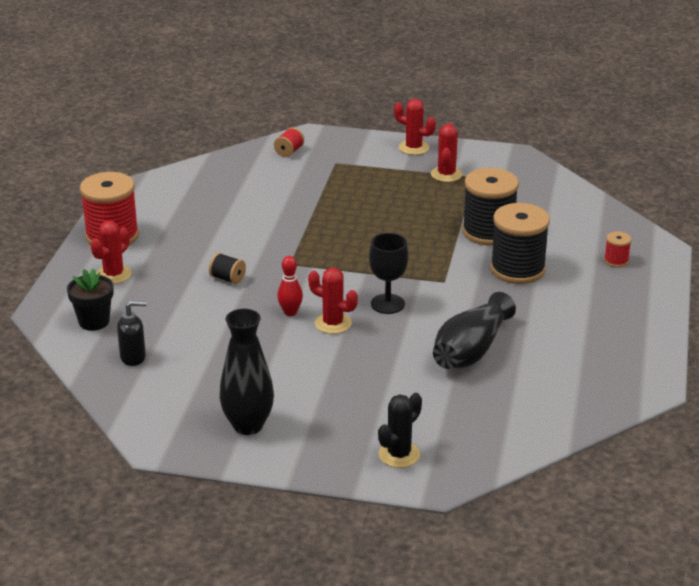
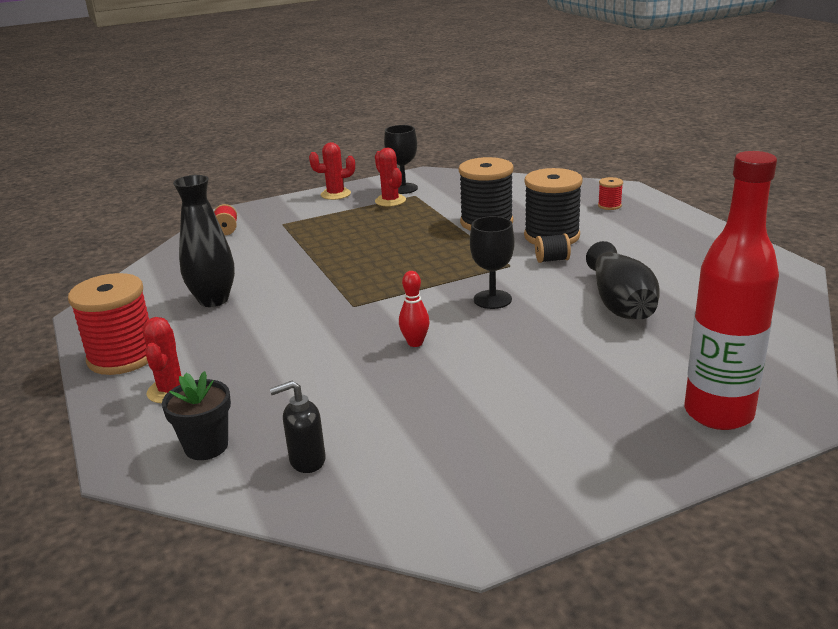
camera: 35 degrees left, 5 degrees down
(133, 357) = (307, 461): black soap dispenser -> black soap dispenser turned 150 degrees counterclockwise
(227, 278) = (308, 342): black spool -> black spool (552, 260)
(248, 425) = (537, 464): black vase -> black vase (213, 300)
(333, 323) = (470, 334): red cactus -> none
(399, 455) = (718, 413): black cactus -> red bottle
(475, 165) = (403, 188): none -> black goblet

